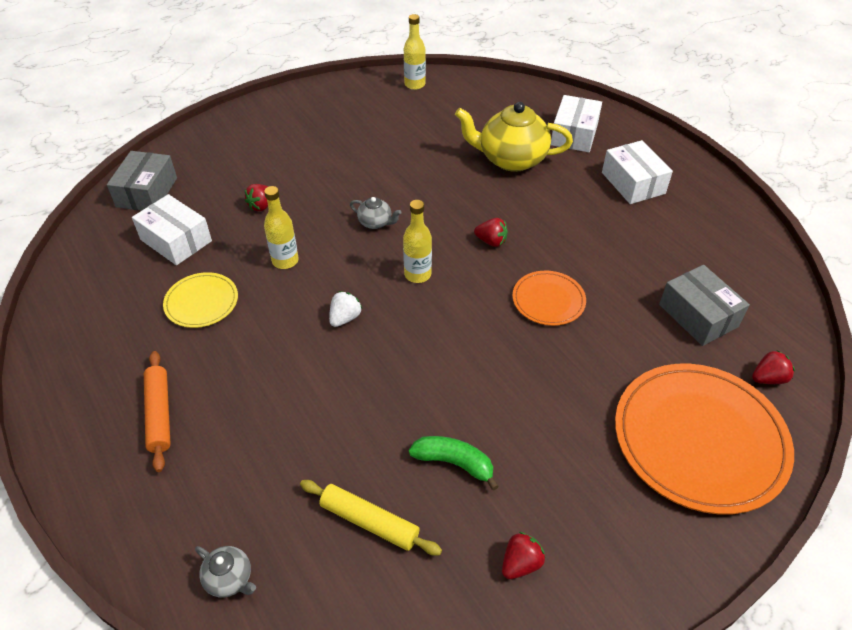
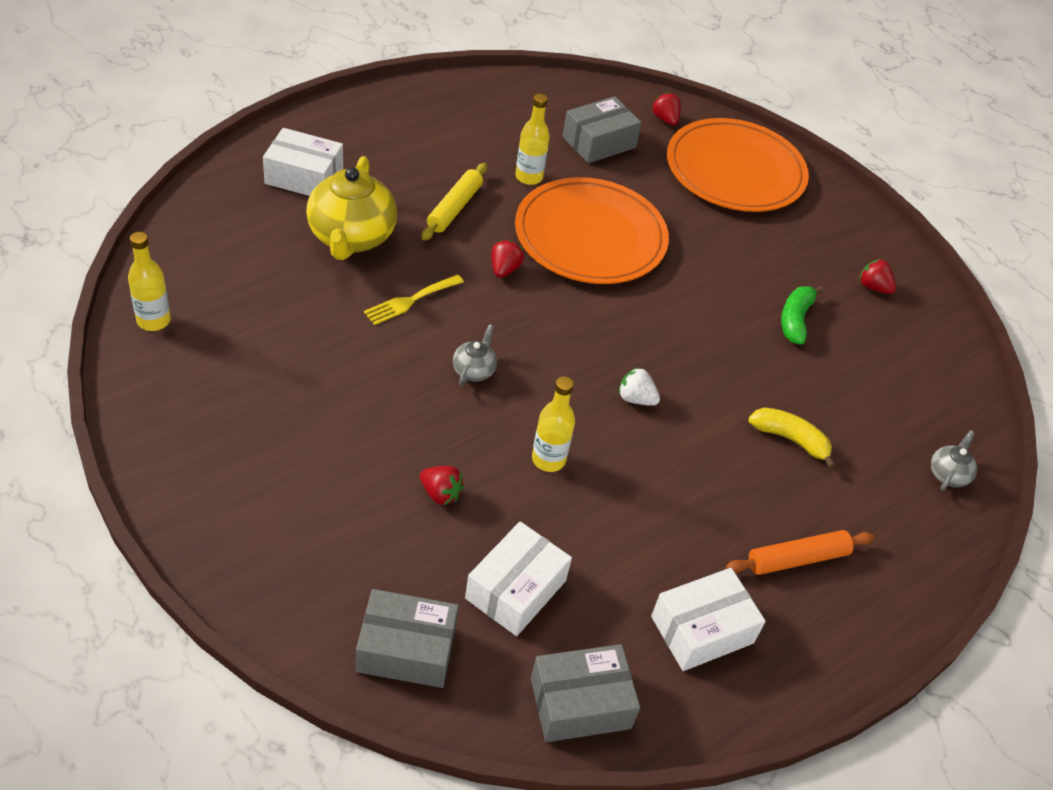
camera: 100 degrees left, 0 degrees up
(81, 268) = (580, 703): none -> grey box
(201, 302) = (628, 541): yellow plate -> none
(291, 430) = (790, 439): none -> yellow banana
(369, 522) = (867, 379): yellow rolling pin -> yellow rolling pin (454, 208)
(417, 274) = (562, 334): yellow bottle -> yellow bottle (529, 177)
(446, 190) = (410, 301): none -> yellow fork
(548, 300) = (590, 236): orange plate -> orange plate, size x2.02
(633, 183) = (403, 146): white box -> white box (702, 630)

